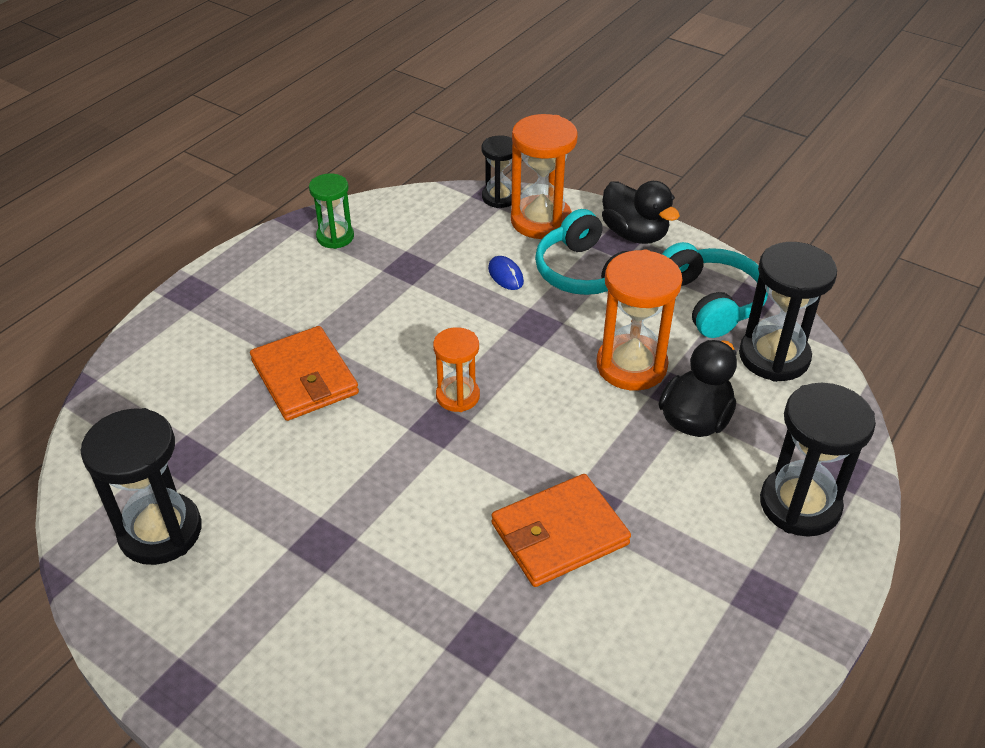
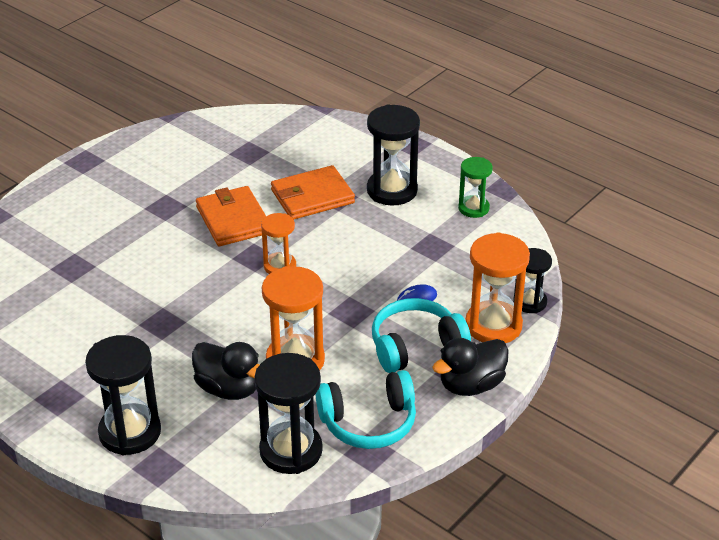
camera: 95 degrees right, 5 degrees down
(160, 531) = (192, 147): black hourglass -> black hourglass (392, 190)
(559, 534) = (141, 306): orange wallet -> orange wallet (233, 220)

